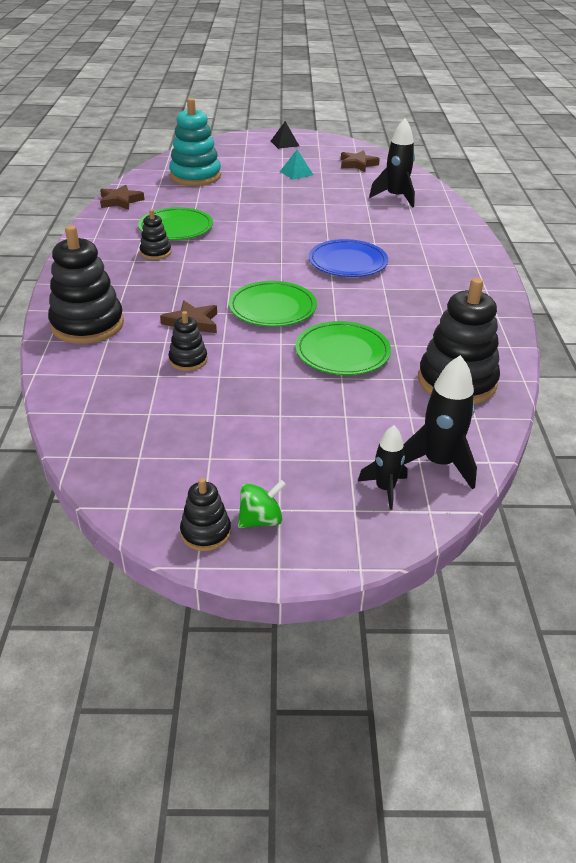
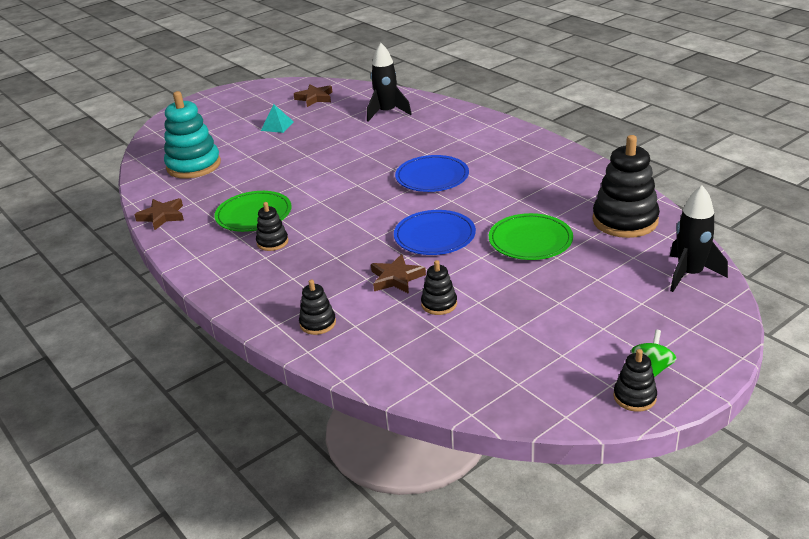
camera: 35 degrees left, 5 degrees down
(87, 325) = (318, 323): black stacking toy -> black stacking toy, size x0.50
(272, 308) = (434, 236): green plate -> blue plate
(284, 143) = (224, 105): black pyramid -> none
(385, 489) = (686, 307): black rocket -> none

